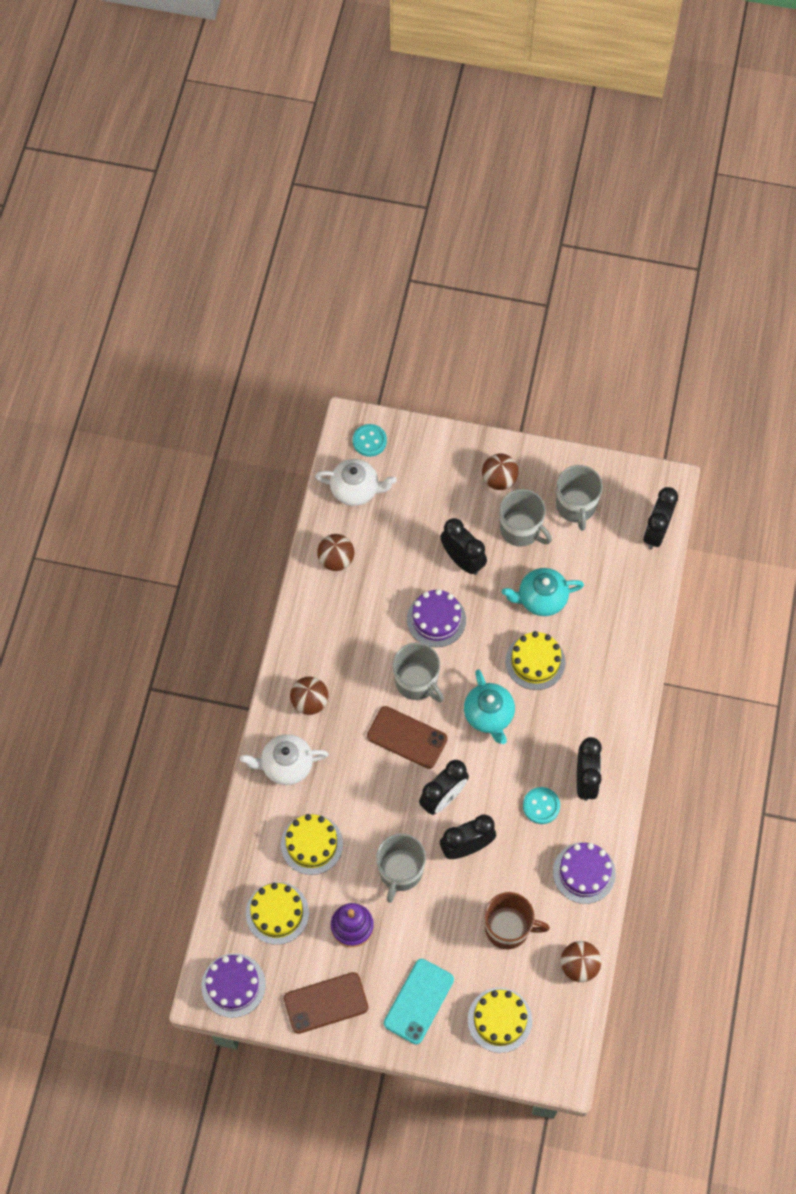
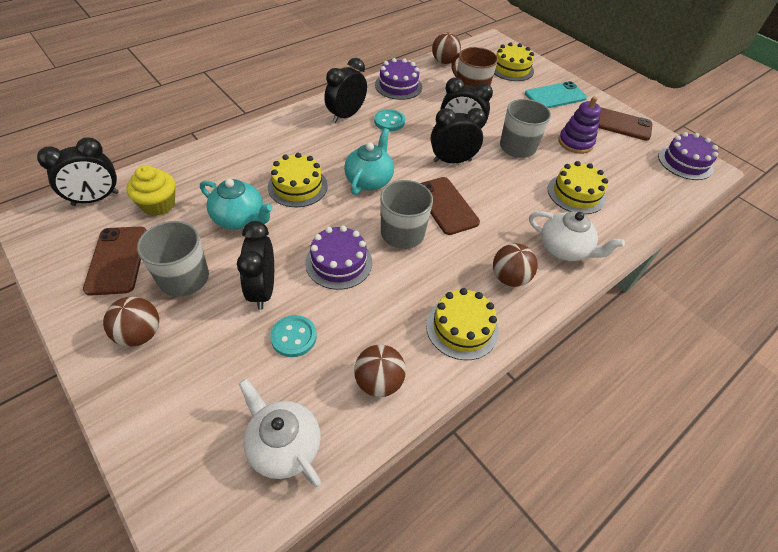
camera: 145 degrees left, 15 degrees down
(277, 913) = (629, 176): yellow cake -> yellow cake (462, 328)
(369, 441) = (203, 499): turquoise button -> turquoise button (293, 337)
(576, 506) = (117, 260): grey mug -> brown phone
(609, 563) = (158, 204): none -> yellow cupcake

